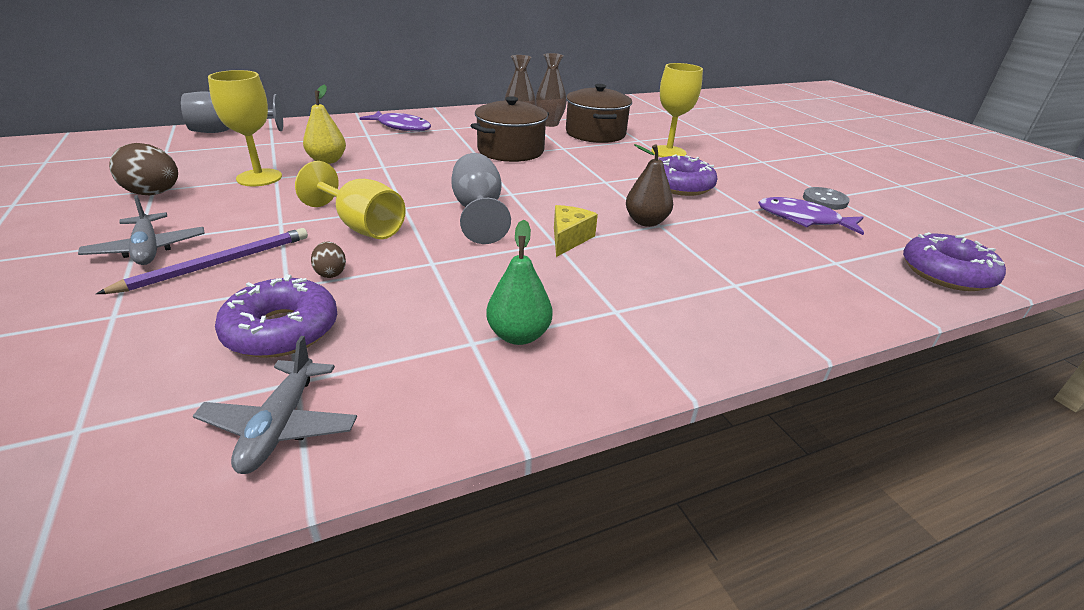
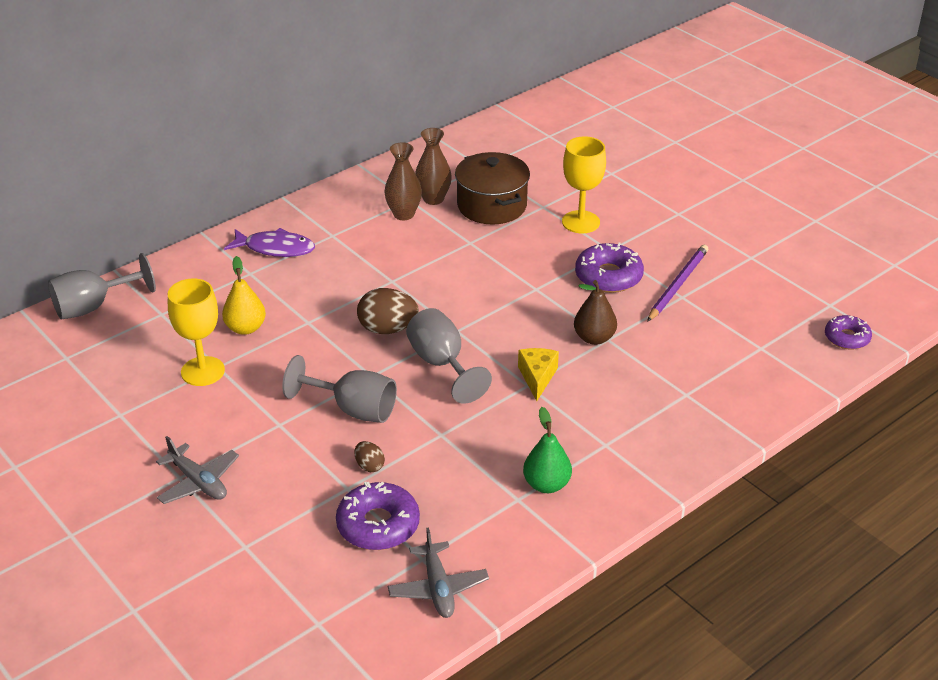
camera: 15 degrees left, 5 degrees up
(154, 193) = (127, 419): brown egg -> brown egg (387, 329)
(218, 264) = (272, 481): purple pencil -> purple pencil (678, 285)
(361, 226) = (353, 409): yellow goblet -> grey goblet
(510, 150) = (419, 262): brown pot -> none
(803, 219) = (729, 299): purple fish -> none
(824, 200) = (745, 264): grey button -> none
(946, 273) = (847, 338): purple donut -> purple donut, size x0.64

